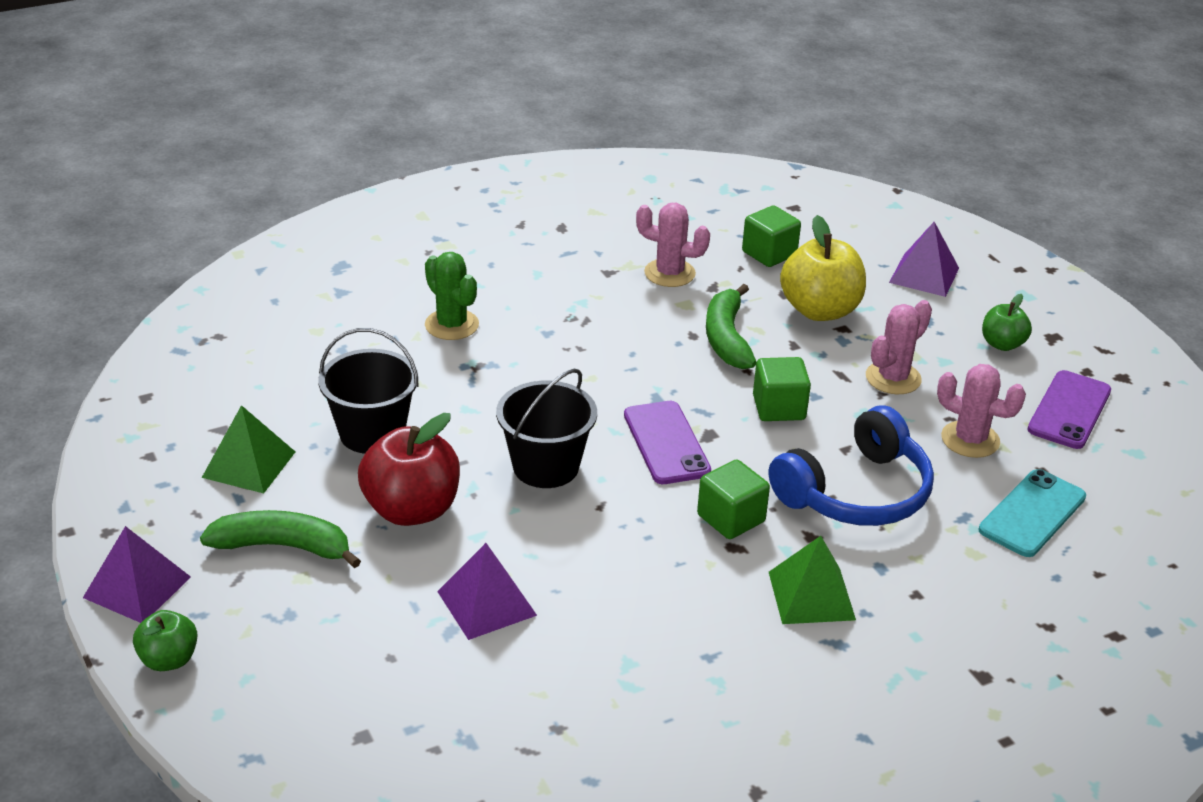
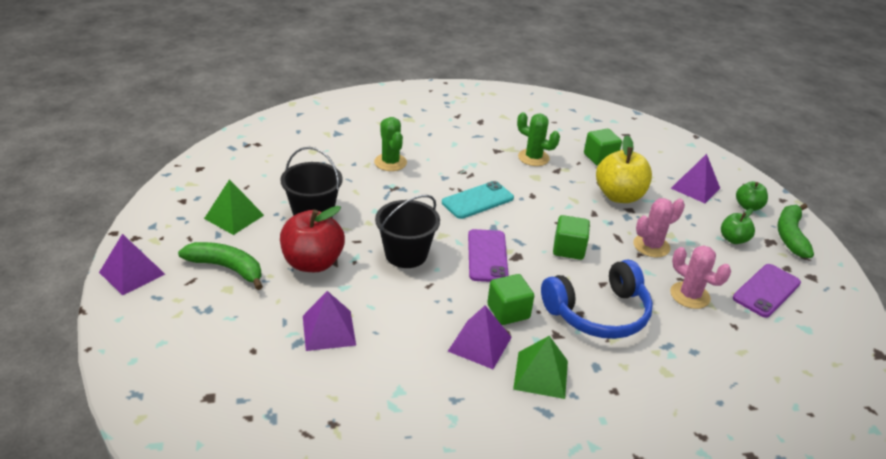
camera: 15 degrees right, 0 degrees up
(169, 659) = (124, 320): green apple -> green apple (748, 206)
(669, 273) = (533, 158): pink cactus -> green cactus
(711, 573) = (480, 344): none -> purple pyramid
(726, 338) = (553, 201): green banana -> green banana (790, 235)
(1032, 514) = (717, 354): turquoise phone -> turquoise phone (477, 200)

